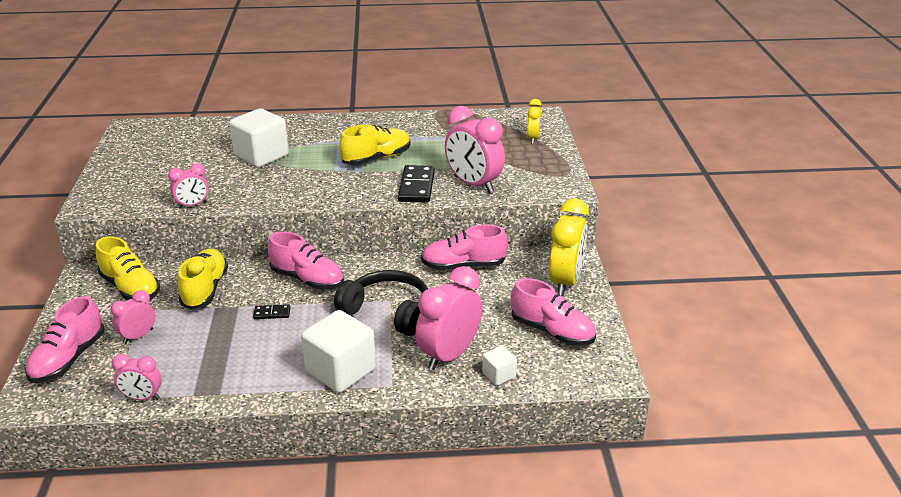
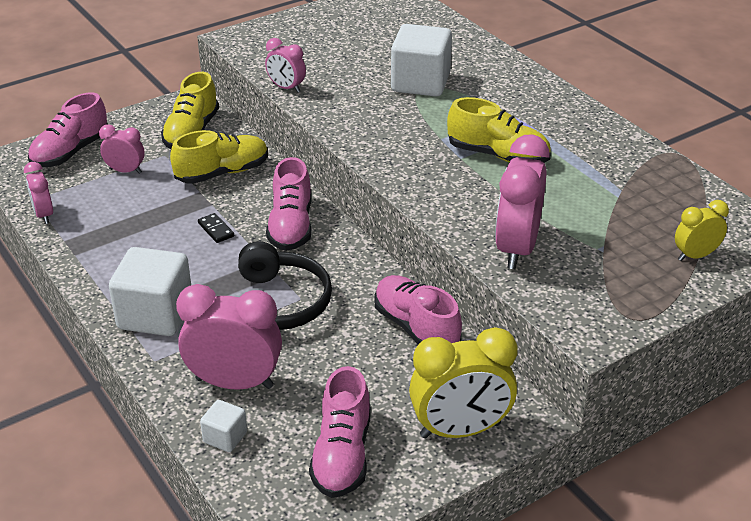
camera: 60 degrees right, 5 degrees up
(68, 359) = (71, 152): pink shoe -> pink shoe turned 45 degrees counterclockwise
(417, 187) = (465, 208): black domino -> none

